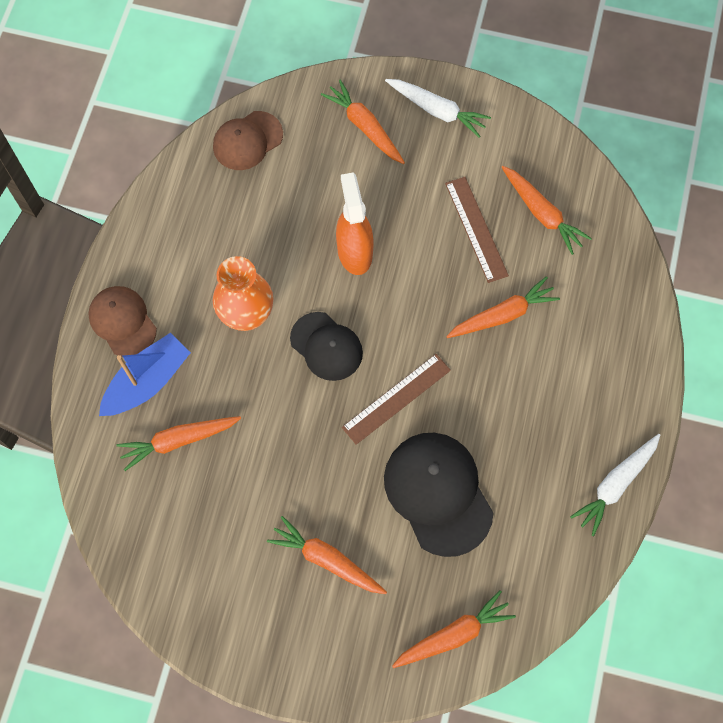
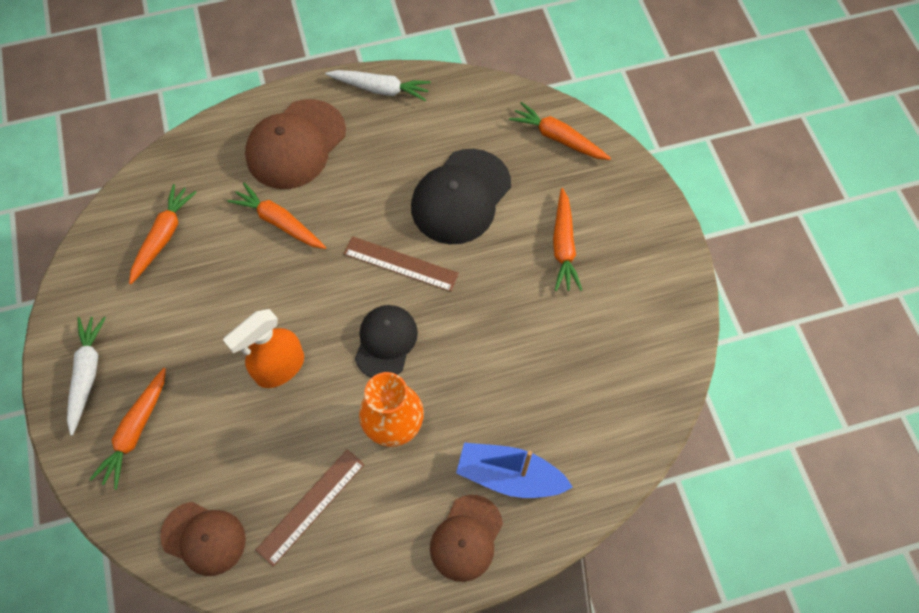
camera: 120 degrees left, 5 degrees down
(178, 441) = (544, 414): orange carrot -> none
(476, 229) = (205, 280): brown ruler -> brown ruler (311, 506)
(586, 369) = (296, 144): none -> brown cap

